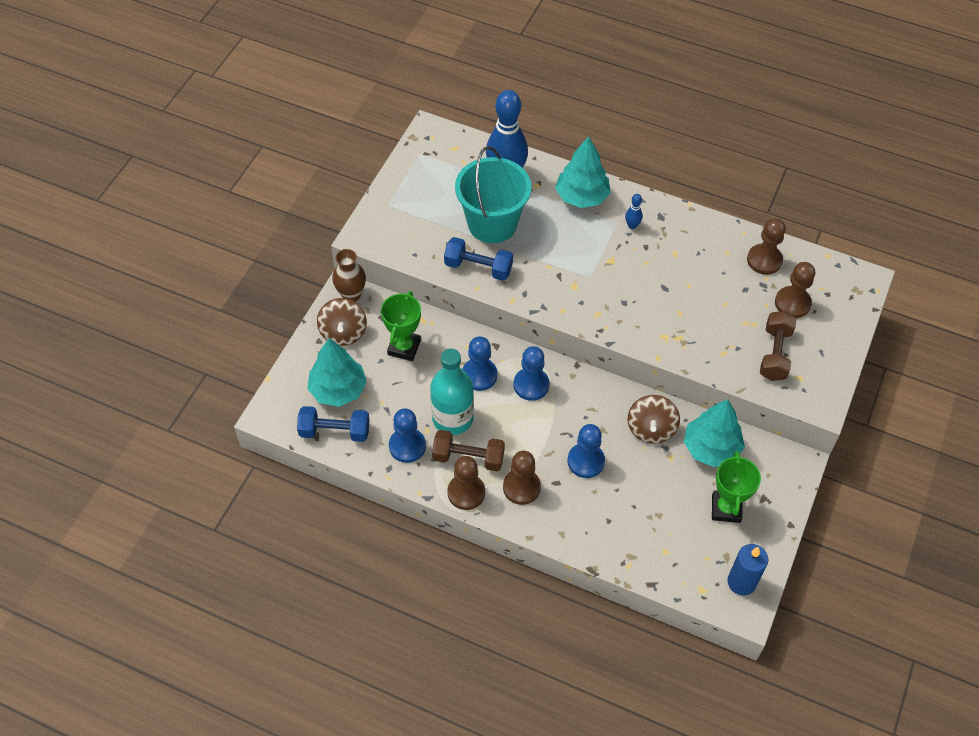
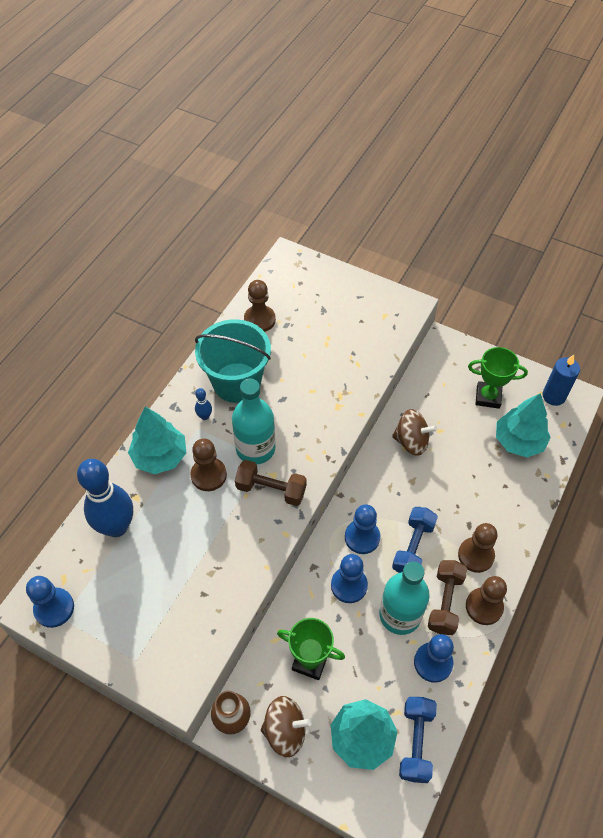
camera: 85 degrees left, 0 degrees up
(478, 267) = (240, 564): blue dumbbell -> blue dumbbell (413, 547)
(492, 223) = (182, 545): turquoise bucket -> turquoise bucket (236, 382)
(586, 461) = (446, 498): blue pawn -> blue pawn (54, 608)
(601, 269) = (255, 448): none -> turquoise bottle
(711, 448) = (430, 399): turquoise tree -> turquoise tree (519, 441)
(774, 354) = (360, 328): brown dumbbell -> brown dumbbell (271, 489)
(792, 303) = (308, 307): brown pawn -> brown pawn (208, 475)

